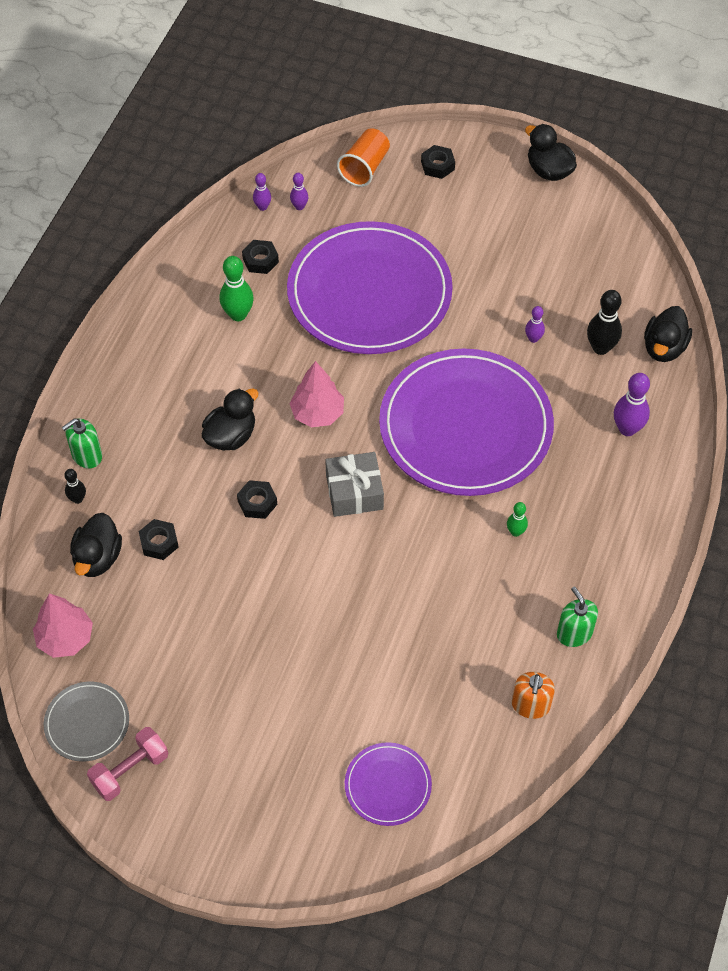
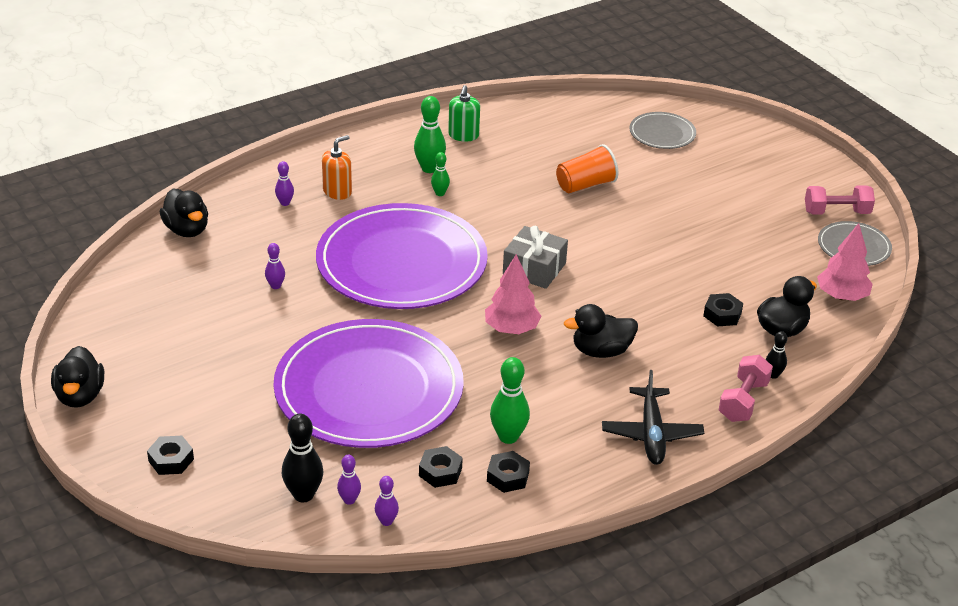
camera: 145 degrees left, 20 degrees down
(87, 455) = (743, 401): green soap dispenser -> pink dumbbell
(138, 380) = (651, 434): none -> black plane
(257, 502) = (619, 299): black nut -> black nut (508, 476)
(365, 168) = (242, 500): orange cup -> orange cup (585, 185)
(388, 785) = (662, 133): purple plate -> grey plate
(530, 705) = (531, 122): orange soap dispenser -> orange soap dispenser (337, 191)
(557, 560) = (429, 168): none -> green bowling pin
(600, 348) = (233, 254): black bowling pin -> black bowling pin (303, 495)
(627, 429) = (285, 203): purple bowling pin -> purple bowling pin, size x0.57
(664, 348) = (187, 230): black duck -> black duck turned 90 degrees clockwise

